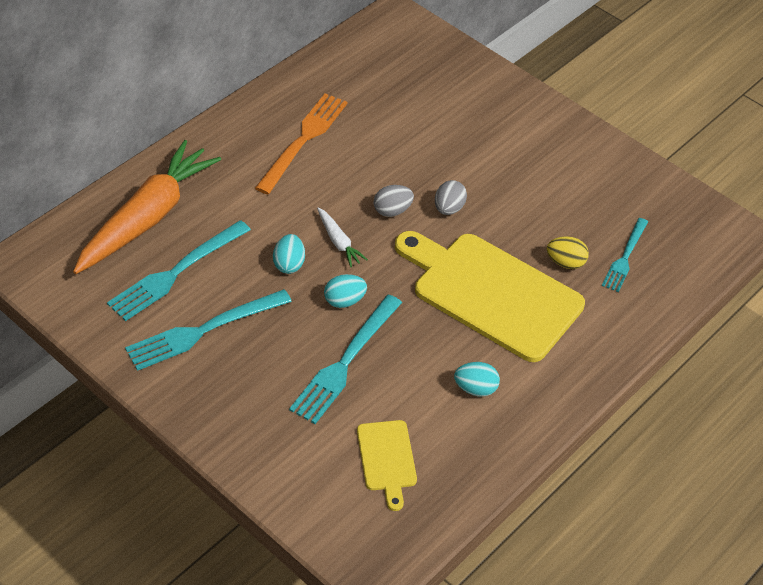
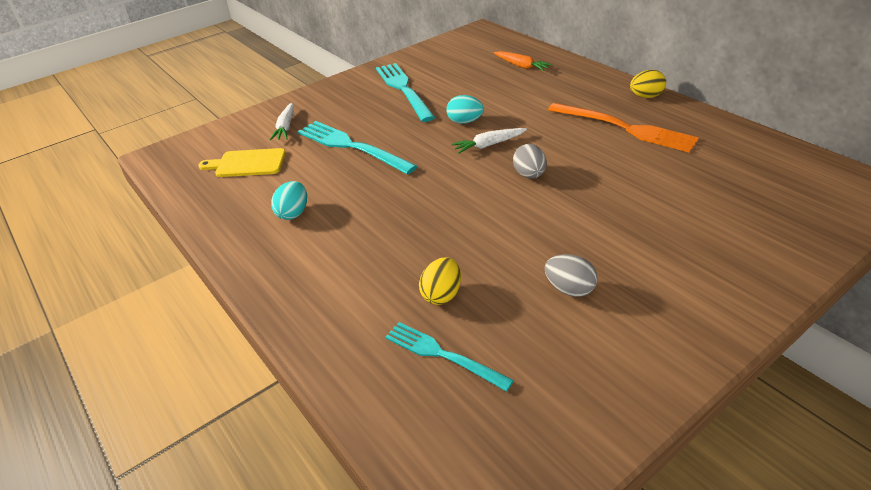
camera: 105 degrees right, 10 degrees down
(148, 217) = (521, 66): orange carrot -> orange carrot, size x0.42
(175, 273) = (462, 78): turquoise fork -> none
(237, 119) = (646, 96): none -> yellow egg
(300, 441) = (286, 127): none -> white carrot
(344, 301) = (418, 147): turquoise egg -> none
(449, 208) = (533, 211): grey egg -> grey egg (569, 289)
(491, 293) = (407, 232): yellow cutting board -> none

